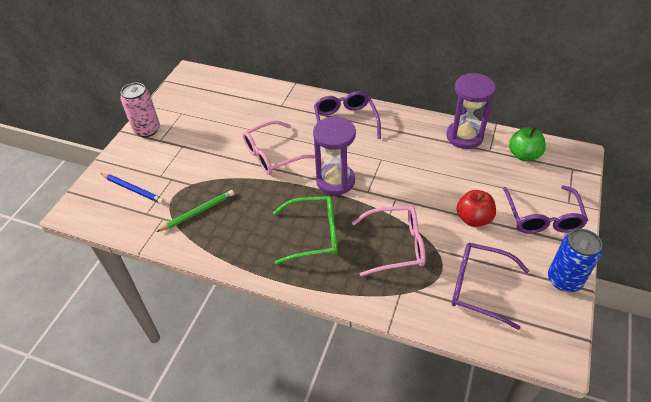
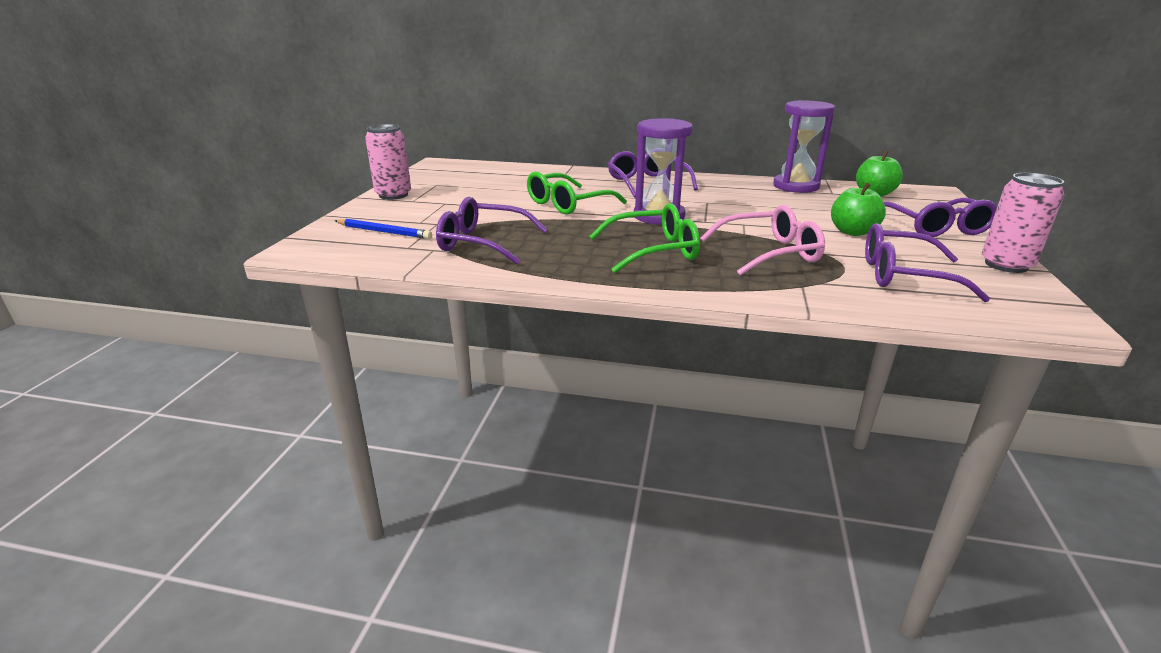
camera: 10 degrees left, 20 degrees down
(198, 212) = (483, 243): green pencil -> purple glasses
(273, 155) = (568, 204): pink glasses -> green glasses
(473, 219) = (852, 232): red apple -> green apple
(564, 280) = (1006, 265): blue can -> pink can

